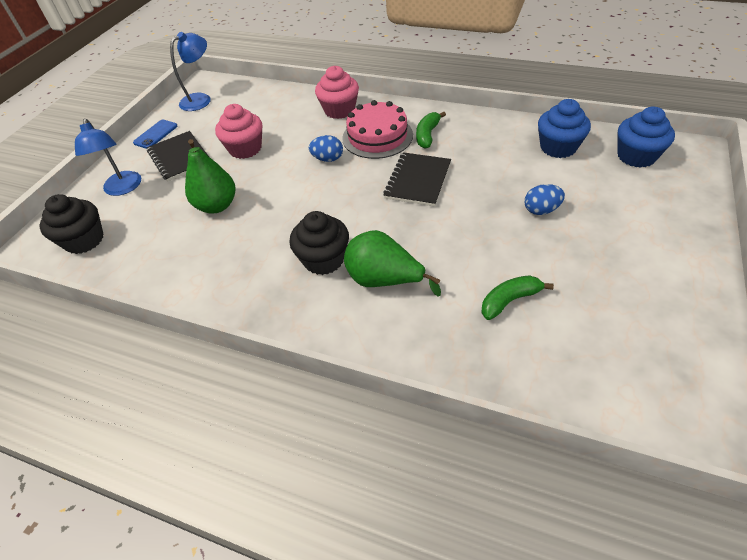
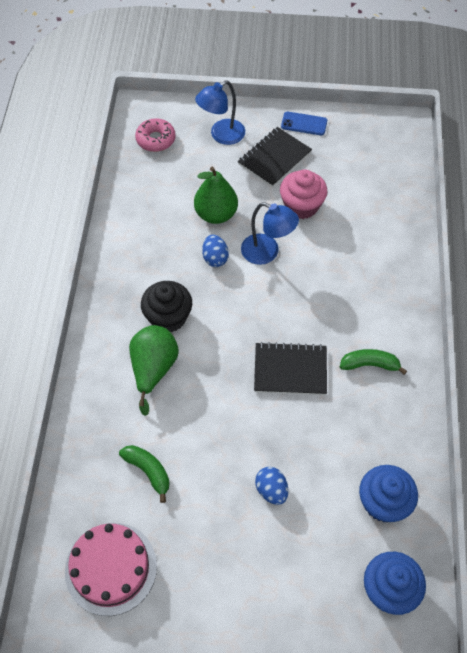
camera: 70 degrees right, 10 degrees up
(84, 240) = (156, 139): black cupcake -> pink donut
(201, 99) = (373, 135): blue lamp -> blue lamp (267, 253)
(328, 159) = (304, 281): blue egg -> blue egg (215, 258)
(339, 110) = (392, 268): pink cupcake -> none
(377, 136) = (354, 317): pink cake -> pink cake (111, 568)

